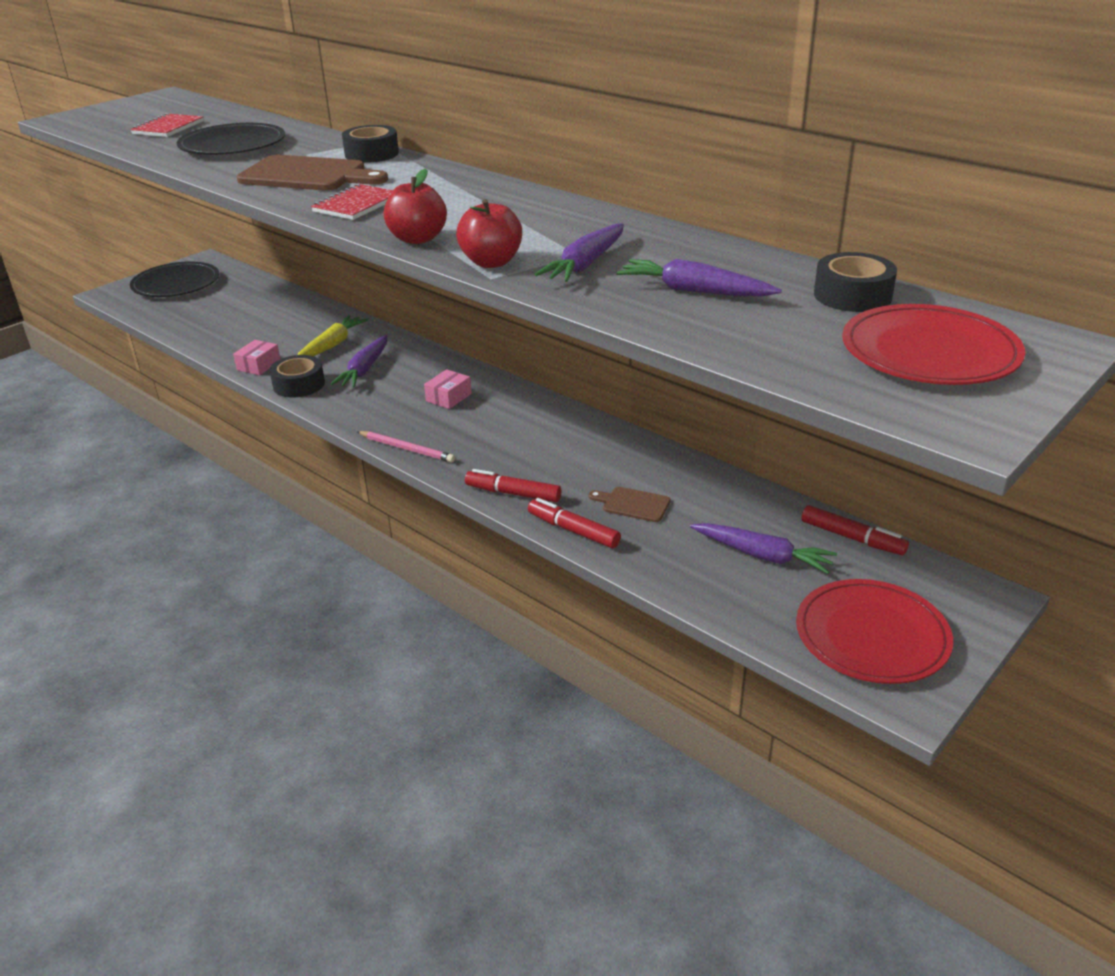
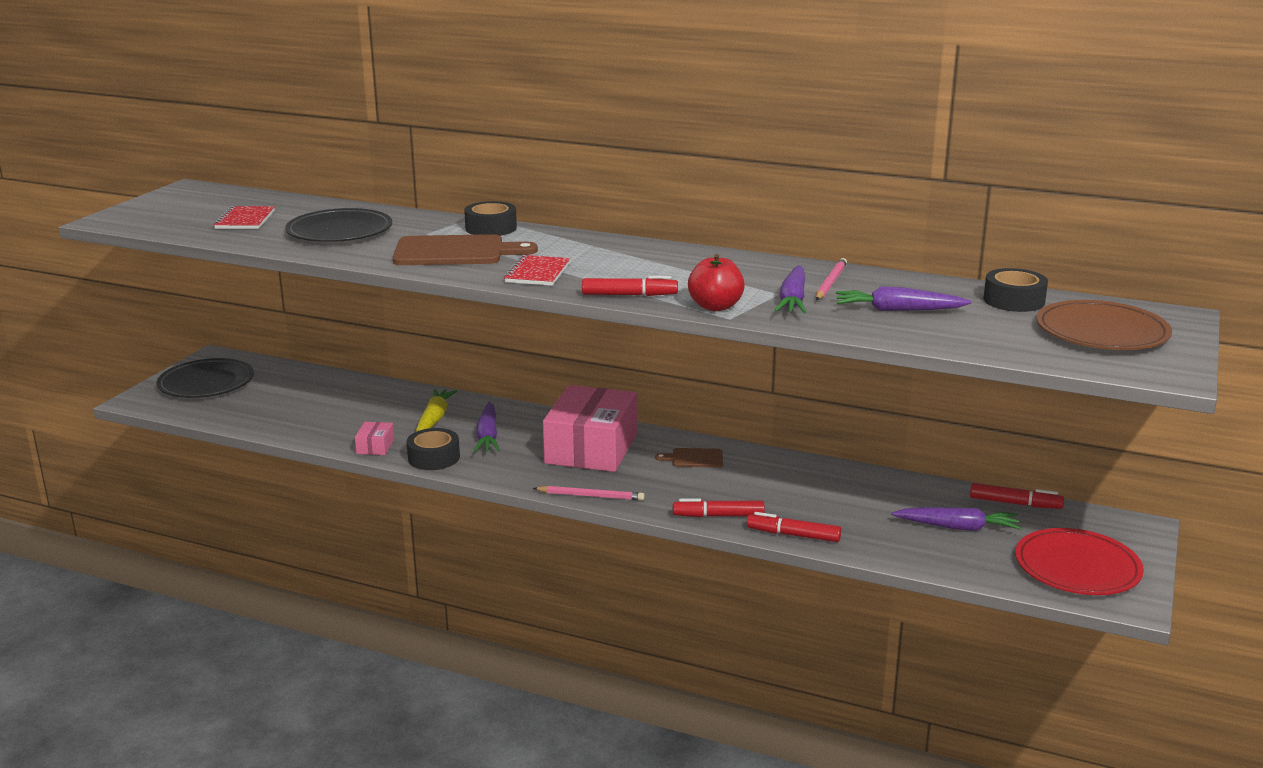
camera: 20 degrees left, 10 degrees down
(417, 239) = (629, 295): red apple -> red marker
(448, 397) = (591, 448): pink box -> pink box, size x2.46
(633, 504) = (826, 507): brown cutting board -> brown cutting board (694, 458)
(651, 248) = (830, 282): none -> pink pencil
(929, 352) = (1102, 332): red plate -> brown plate

